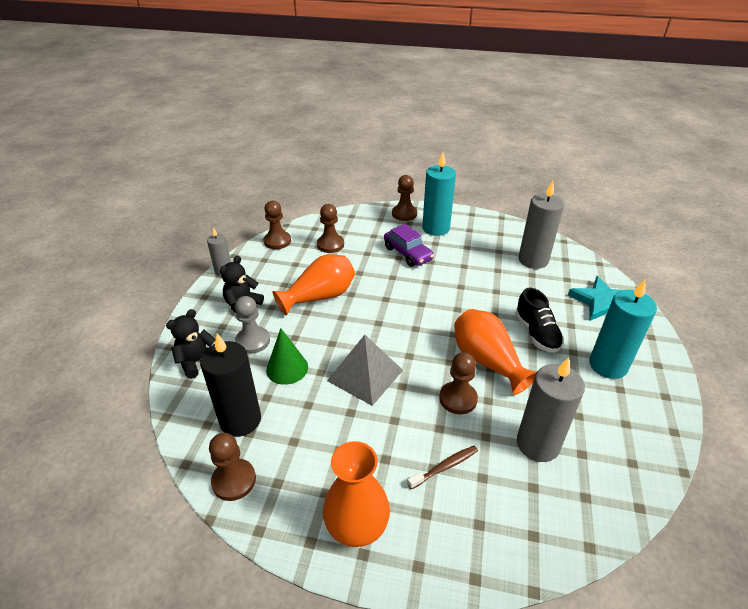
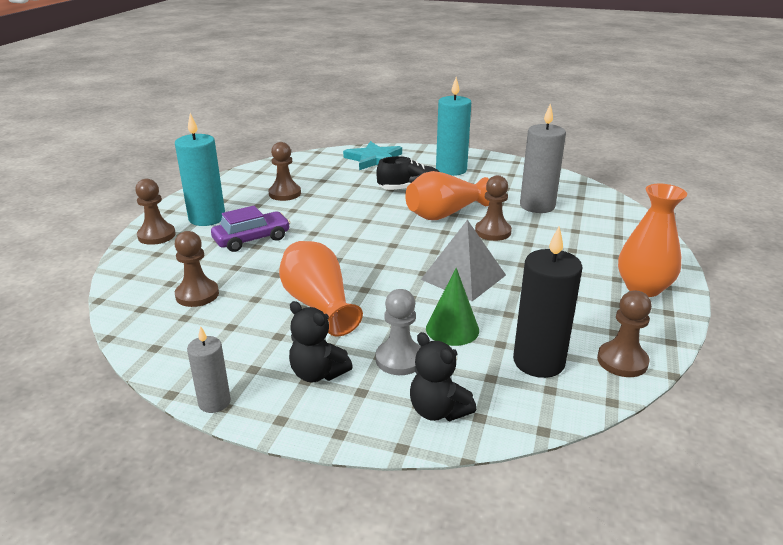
camera: 85 degrees left, 10 degrees down
(277, 241) = (155, 345): brown pawn -> brown pawn (285, 193)
(445, 467) = (570, 244): brown toothbrush -> none
(533, 260) = (299, 176): grey candle -> none

